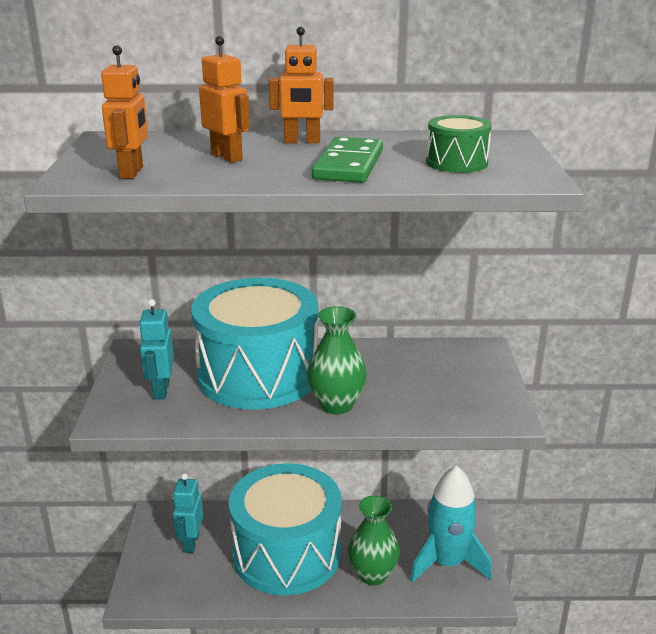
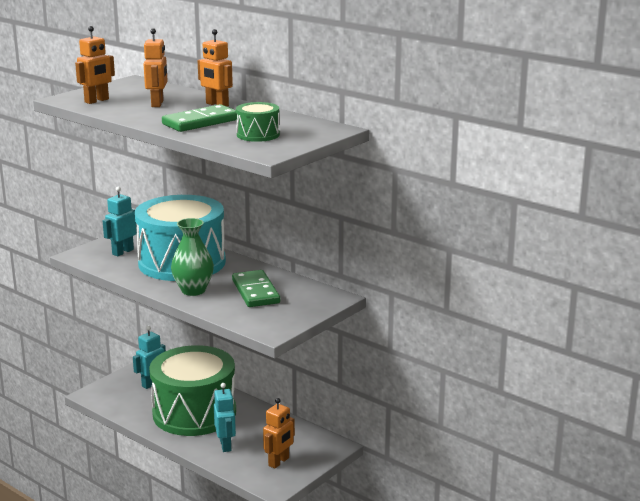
camera: 40 degrees right, 5 degrees down
(287, 553) = (194, 413): turquoise drum -> green drum
(372, 574) = (225, 445): green vase -> turquoise robot
(401, 376) = (256, 292): none -> green domino
(447, 562) = (279, 462): turquoise rocket -> orange robot

